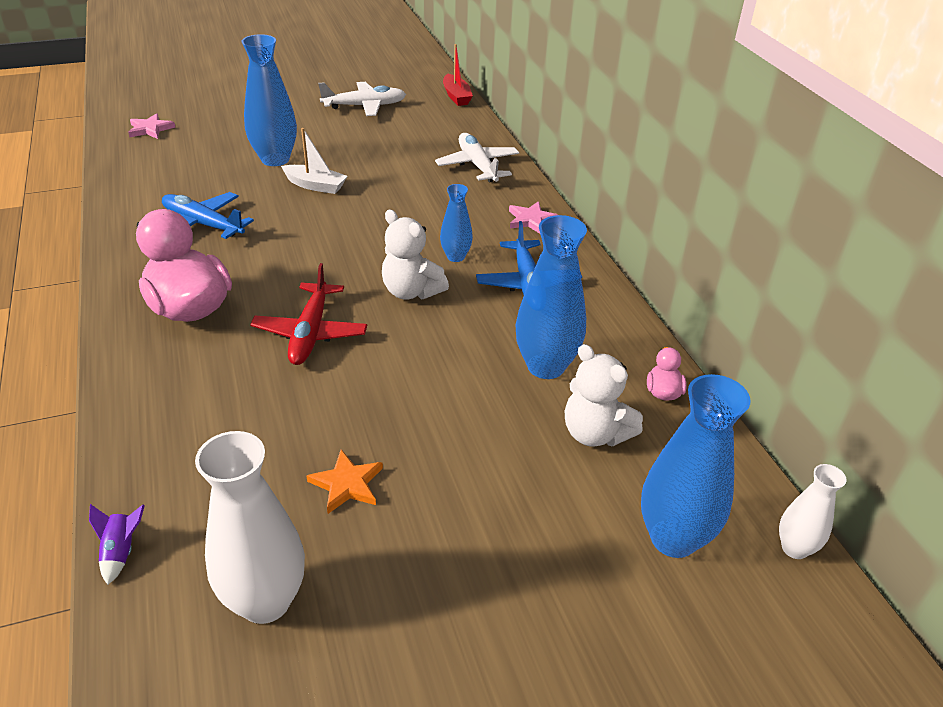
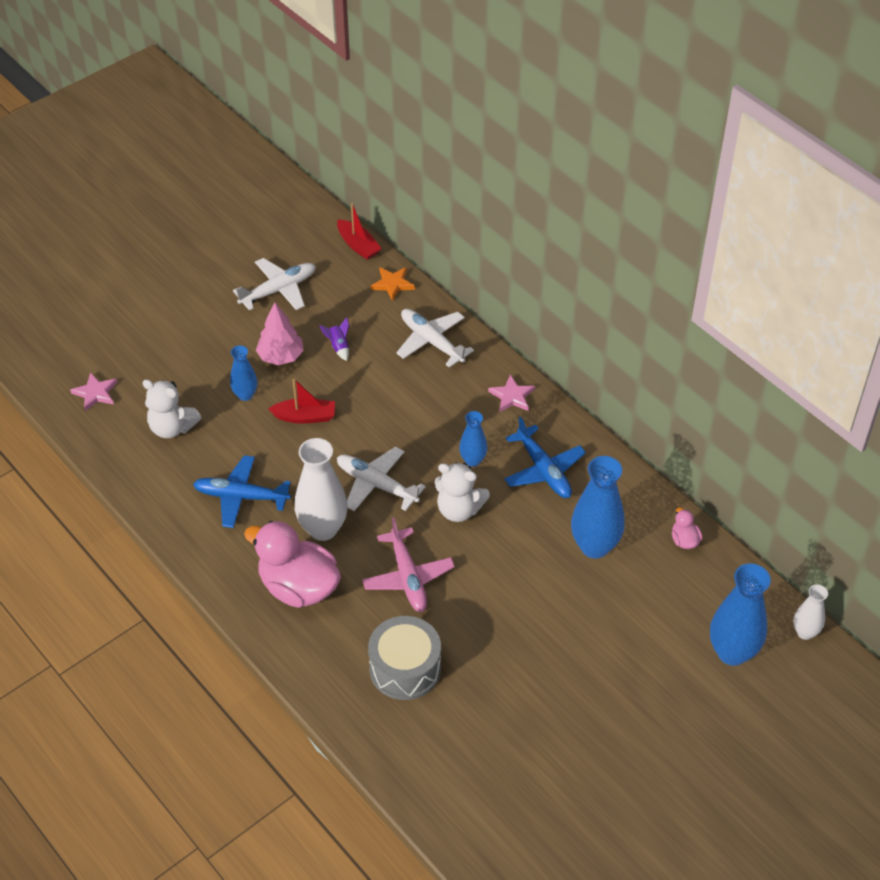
camera: 20 degrees left, 10 degrees up
(121, 551) = (404, 787): purple rocket -> purple rocket (338, 346)
(235, 417) = (405, 668): none -> grey drum
(265, 601) = (514, 783): white vase -> white vase (323, 529)
(275, 159) = (245, 395): blue vase -> blue vase, size x0.55
(310, 332) = (408, 577): red plane -> pink plane
(315, 186) = (305, 417): white boat -> red boat
(329, 144) = (281, 356): none -> pink tree
(341, 250) = (377, 485): none -> white plane
(347, 484) = (513, 690): orange star -> orange star (392, 284)
(595, 433) = (653, 592): white teddy bear -> white teddy bear (172, 427)

